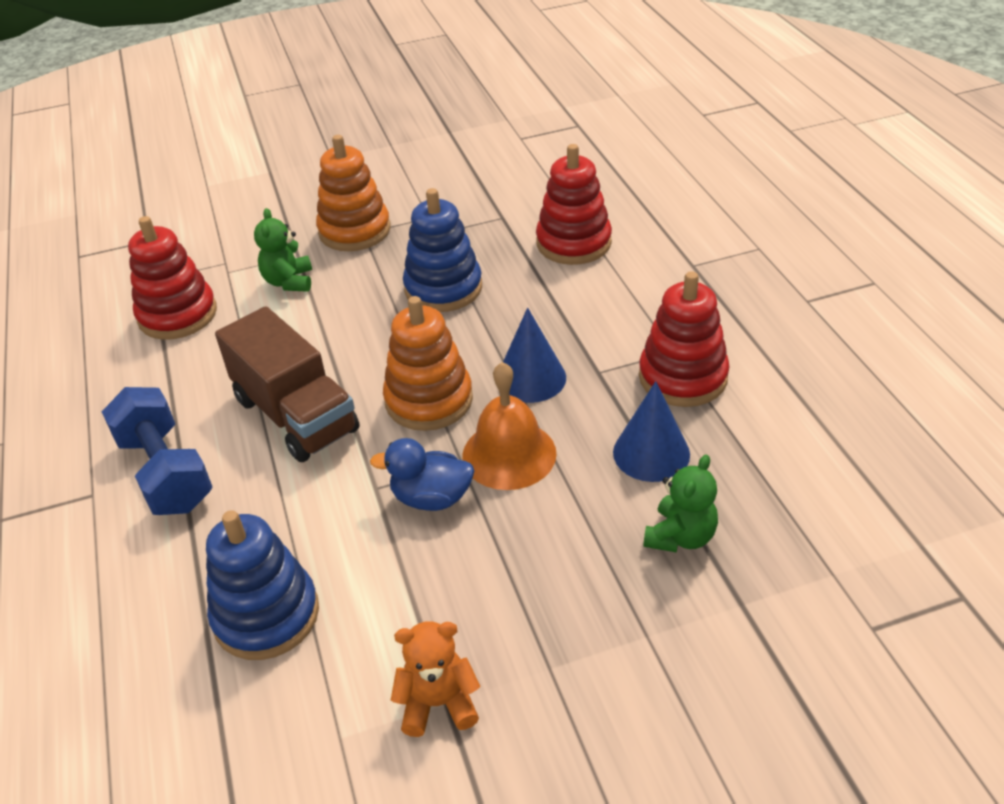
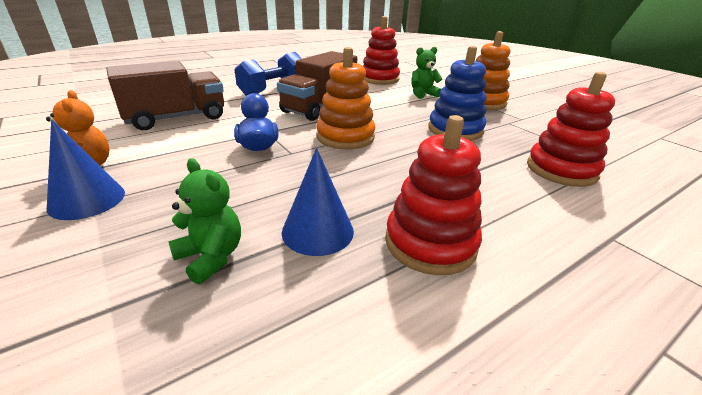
camera: 70 degrees right, 10 degrees down
(266, 615) = (176, 118): blue stacking toy -> brown truck
(509, 454) = (302, 167): orange bell -> none
(531, 378) = (384, 167): blue cone -> blue cone (87, 200)
(680, 536) = (211, 257): green teddy bear -> green teddy bear turned 150 degrees counterclockwise

